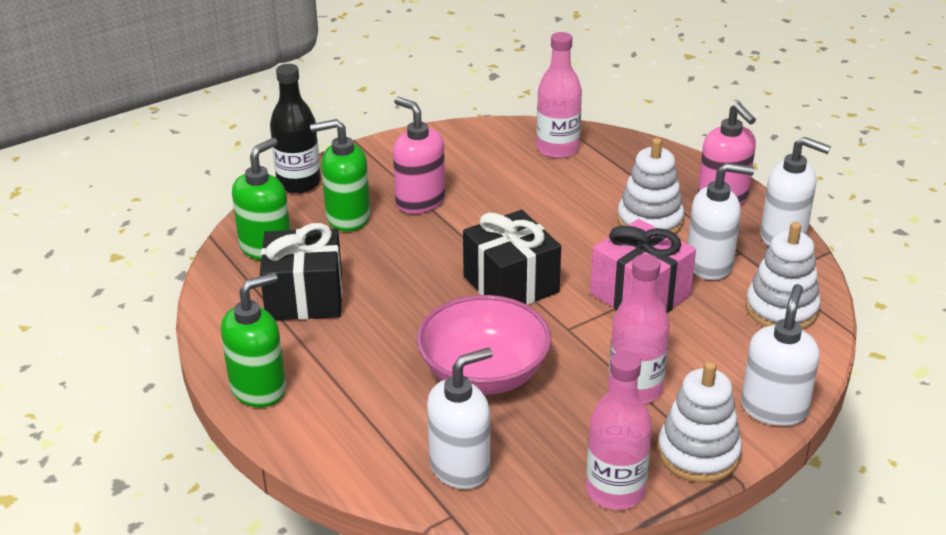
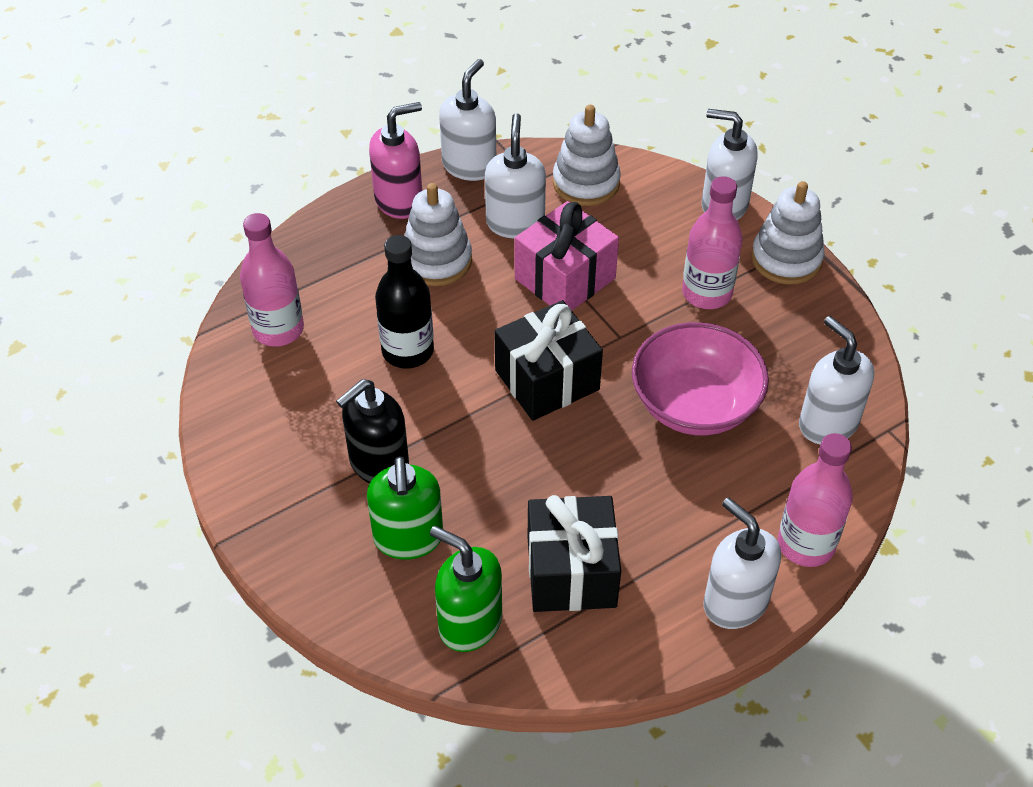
camera: 90 degrees left, 15 degrees up
(259, 388) = (735, 602): green soap dispenser -> white soap dispenser
(299, 183) = (321, 599): black bottle -> black bottle (408, 351)
(420, 201) = (378, 464): pink soap dispenser -> black soap dispenser
(615, 491) = (839, 316): pink bottle -> pink bottle (805, 544)

